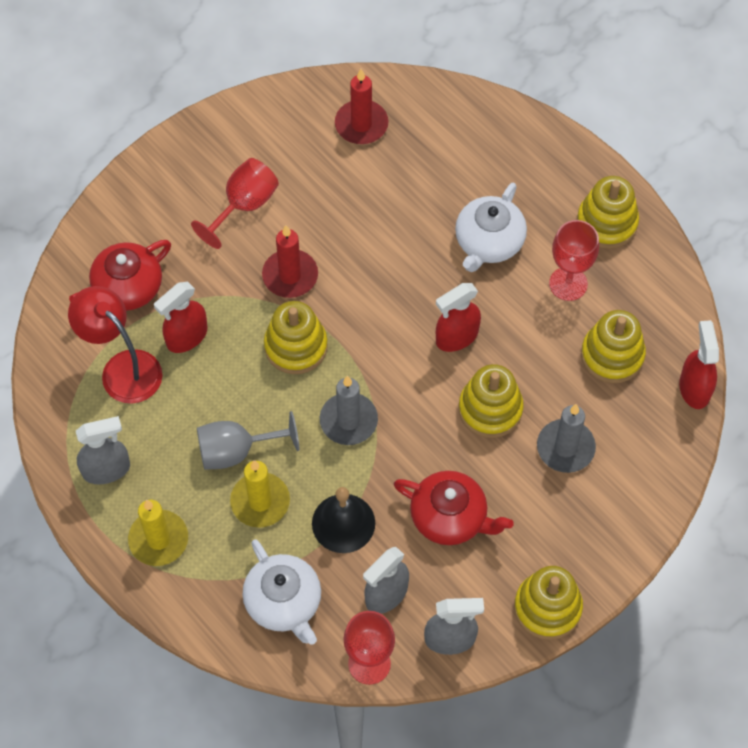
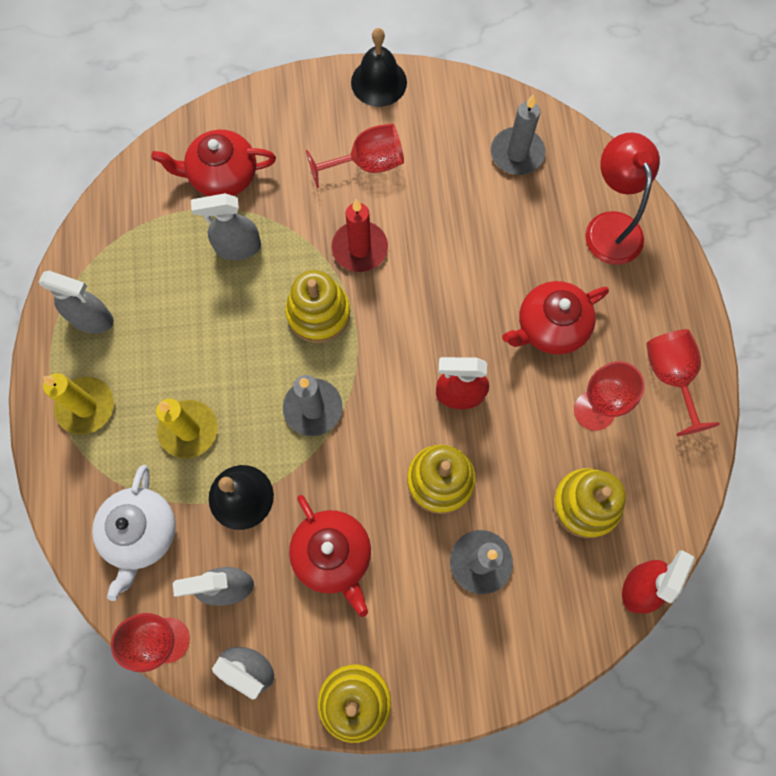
camera: 35 degrees right, 10 degrees up
(123, 368) = (169, 241): red lamp -> red lamp (610, 226)
(186, 337) = (237, 247): red spray bottle -> grey spray bottle
(201, 134) = (379, 82): none -> black bell
(236, 451) = (203, 372): grey goblet -> none
(361, 124) = (517, 153): red candle -> grey candle
(488, 242) = (550, 327): white teapot -> red teapot
(607, 223) = (670, 376): yellow stacking toy -> red goblet

